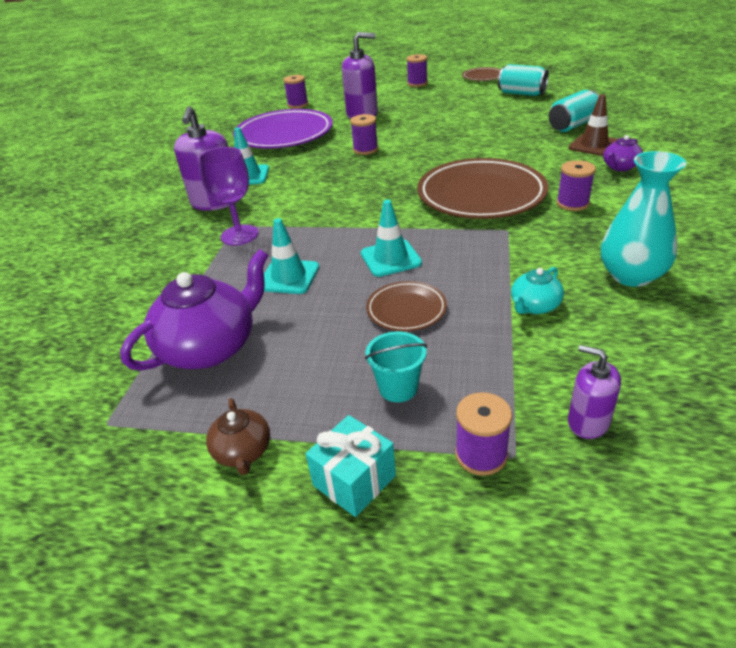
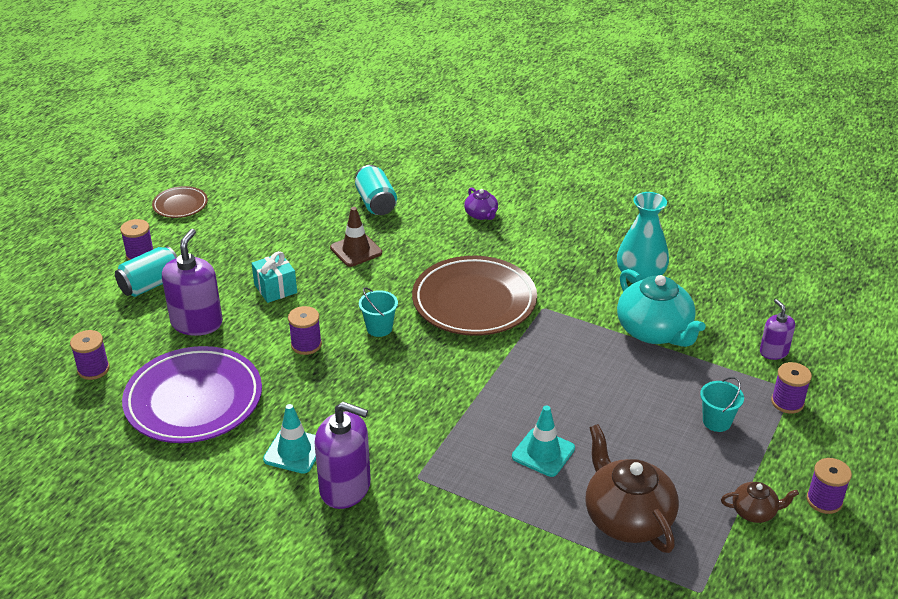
camera: 75 degrees left, 0 degrees up
(210, 347) = (627, 518): purple teapot -> brown teapot
(239, 235) = (440, 476): purple goblet -> none
(354, 480) = (793, 462): turquoise gift -> turquoise gift (275, 289)
(390, 258) = (549, 383): turquoise traffic cone -> none
(406, 310) = (628, 394): brown plate -> none
(407, 168) = (379, 328): none -> turquoise bucket
(521, 93) = (262, 200): turquoise can -> turquoise can (150, 285)
(534, 306) = (654, 331): turquoise teapot -> turquoise teapot, size x2.00
(572, 203) = (525, 261): purple spool -> purple spool (824, 500)
(588, 422) = (773, 352): purple soap dispenser -> purple soap dispenser turned 105 degrees clockwise
(594, 145) = (429, 210): brown traffic cone -> brown traffic cone (356, 250)

